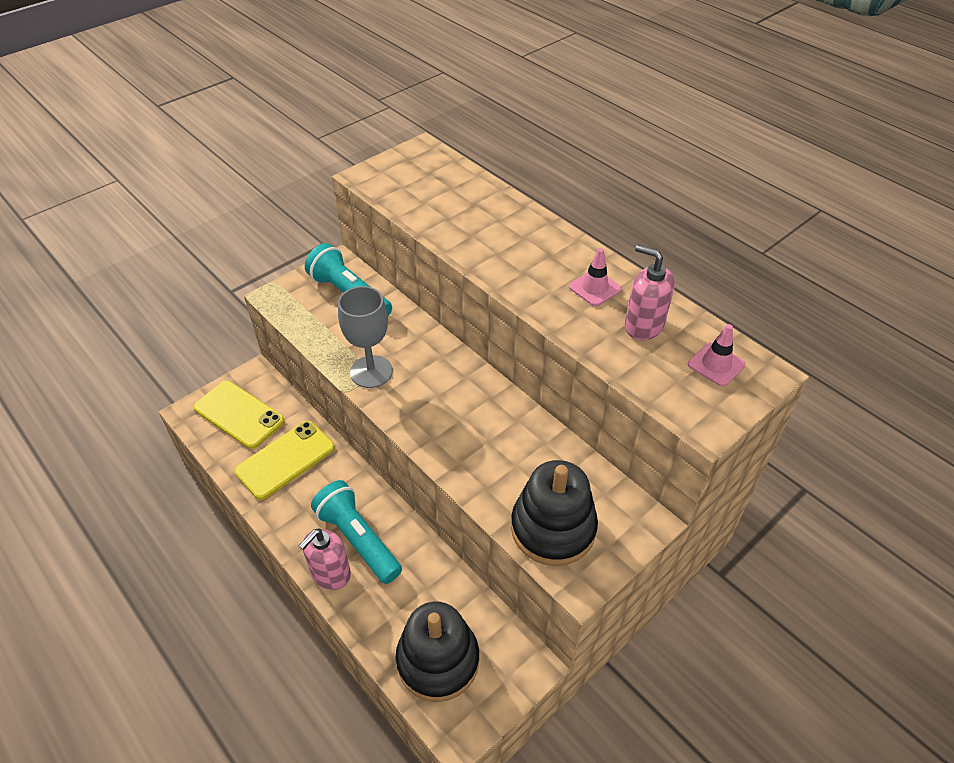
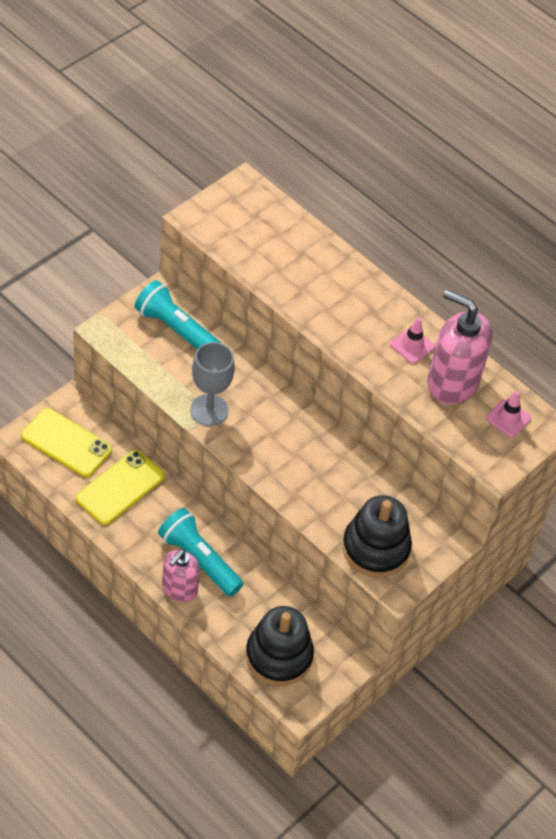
camera: 10 degrees left, 5 degrees up
(643, 325) = (452, 382): pink soap dispenser -> pink soap dispenser, size x1.60

